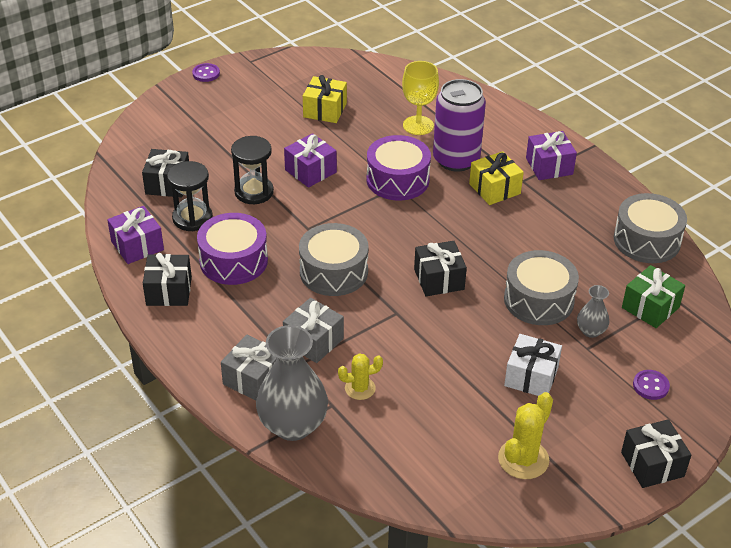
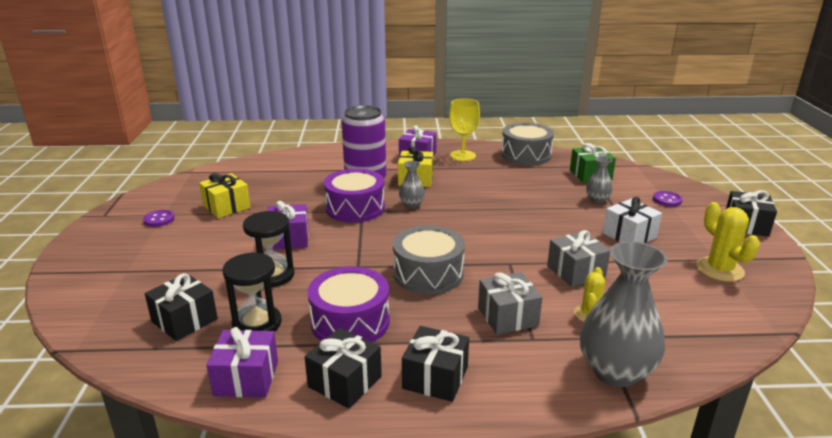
camera: 55 degrees left, 15 degrees down
(206, 74) = (74, 241): purple button -> purple button (159, 219)
(253, 379) = (531, 372): grey gift -> grey gift (576, 271)
(418, 125) = (307, 180): yellow goblet -> yellow goblet (463, 156)
(439, 279) = (488, 232): black gift -> black gift (435, 377)
(440, 210) = (412, 204): none -> grey vase
(538, 300) = (549, 205): grey drum -> none

